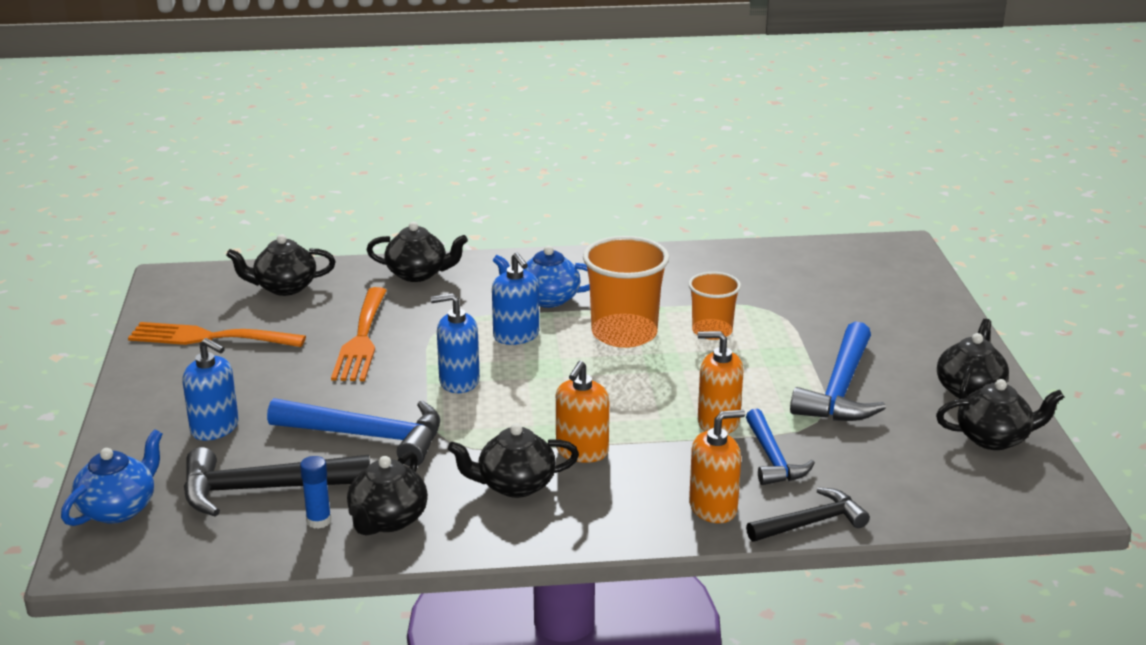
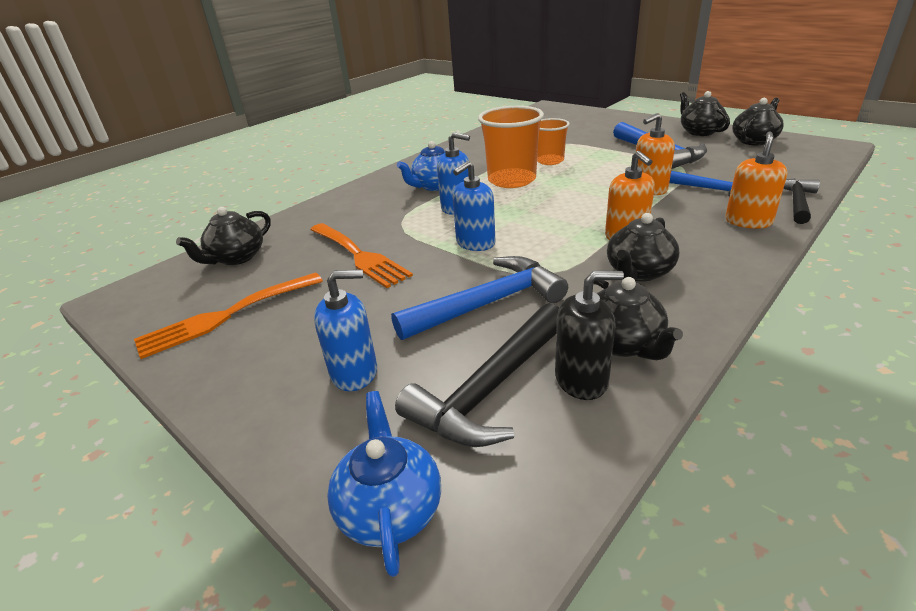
camera: 40 degrees left, 5 degrees up
(319, 521) = (581, 379): blue glue stick -> black soap dispenser
(418, 274) = (327, 209): black teapot -> none

